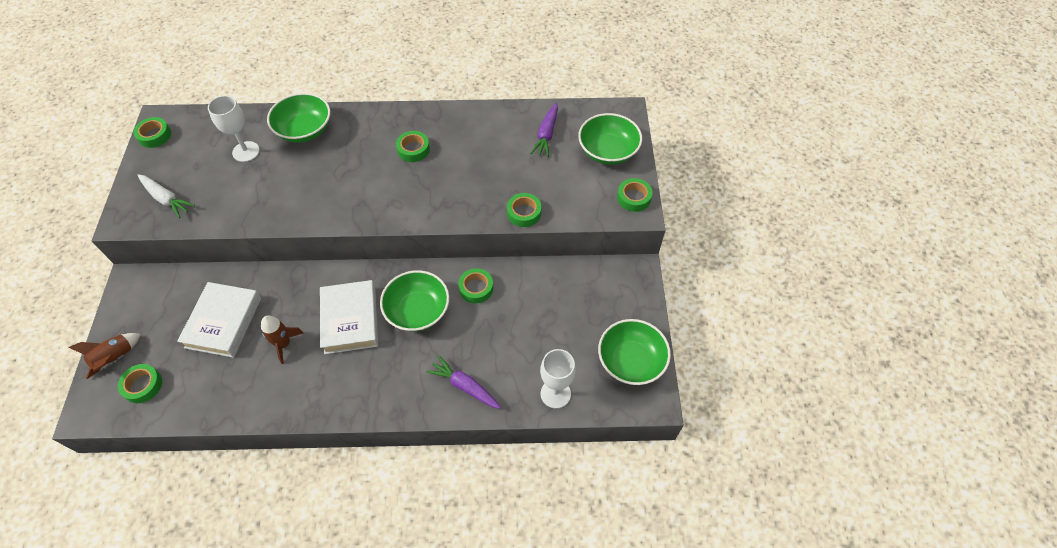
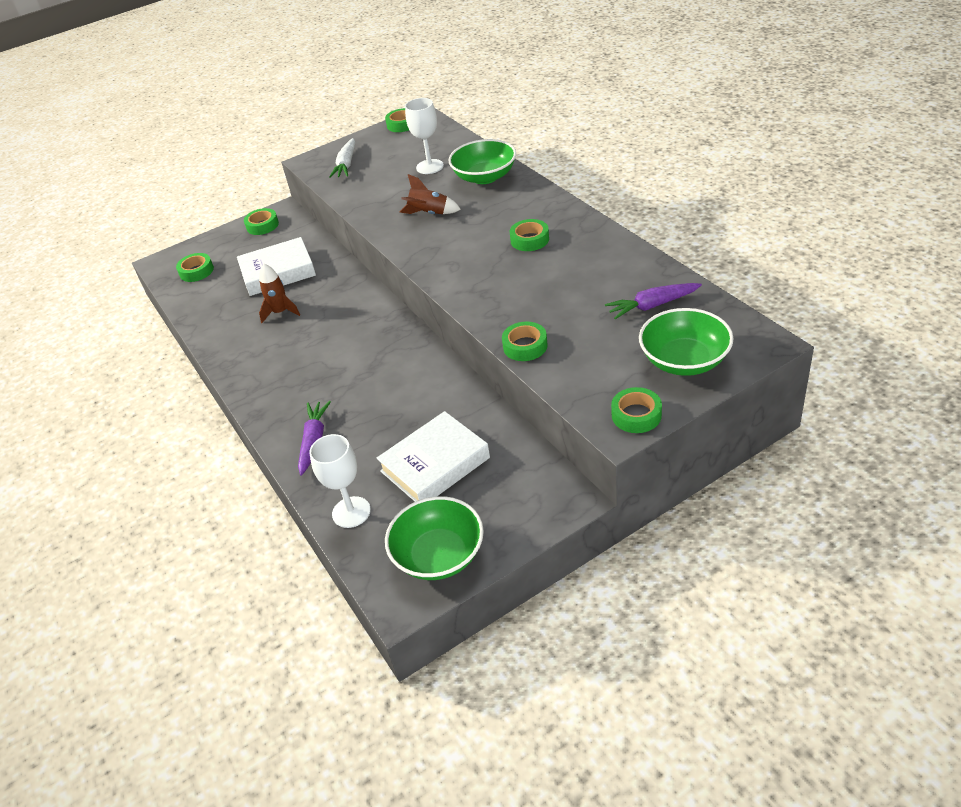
camera: 65 degrees right, 15 degrees down
(115, 358) = (211, 246): brown rocket -> brown rocket (429, 214)
(350, 320) = (332, 332): white book -> white book (435, 464)
(417, 311) = (374, 365): green bowl -> none
(476, 288) = (433, 387): green tape -> green tape (262, 225)

